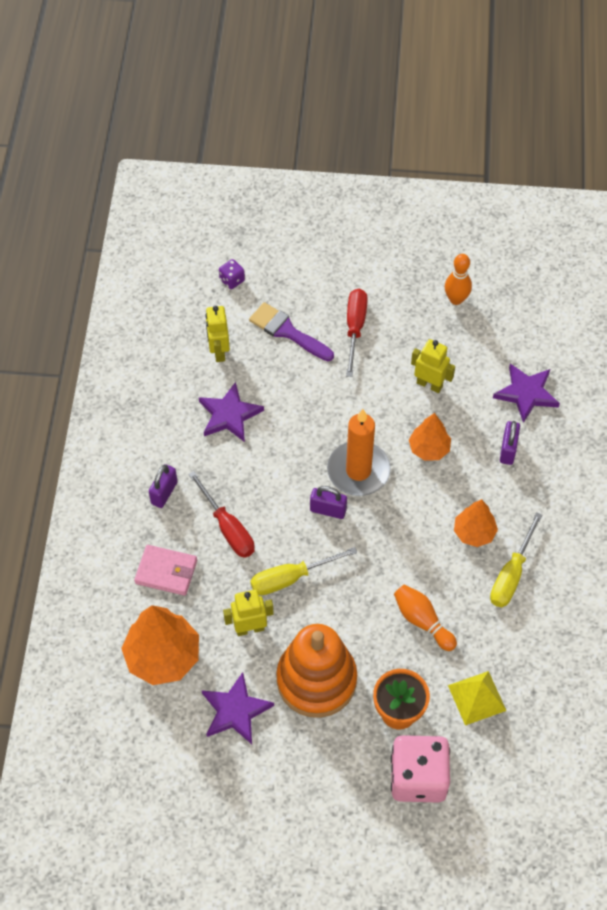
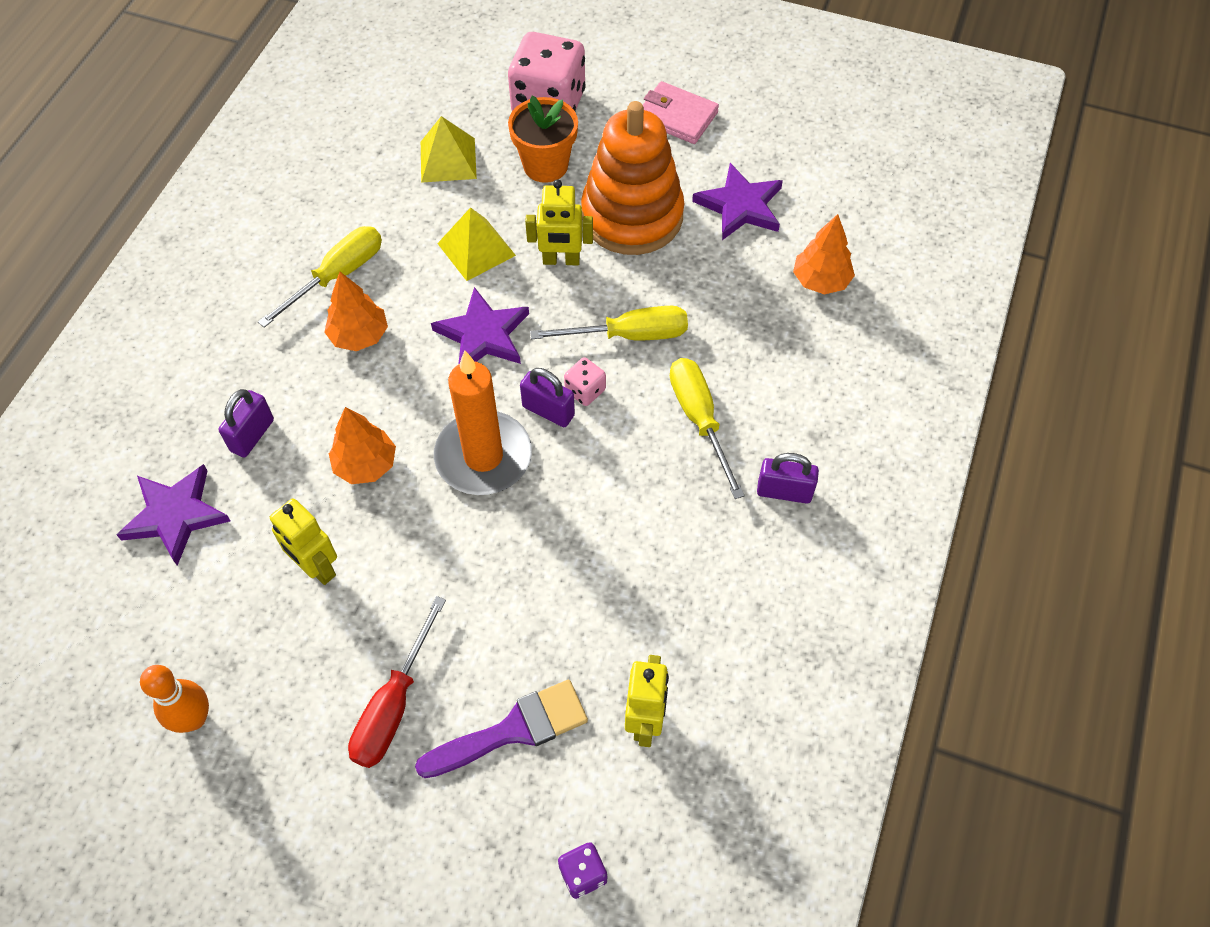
camera: 165 degrees left, 0 degrees up
(163, 656) = (821, 281): orange tree -> orange tree, size x0.59
(164, 493) = (784, 492): purple padlock -> purple padlock turned 60 degrees clockwise
(166, 572) = (799, 380): pink wallet -> pink wallet (677, 116)
(228, 528) = (699, 419): red screwdriver -> yellow screwdriver
(229, 415) = (655, 594): purple star -> purple star (483, 334)
(250, 628) = (700, 288): yellow robot -> yellow robot (561, 260)
(287, 331) = (513, 730): purple brush -> purple brush turned 75 degrees counterclockwise
(308, 530) = (585, 390): none -> pink dice
(422, 621) = (476, 249): orange bowling pin -> yellow pyramid

